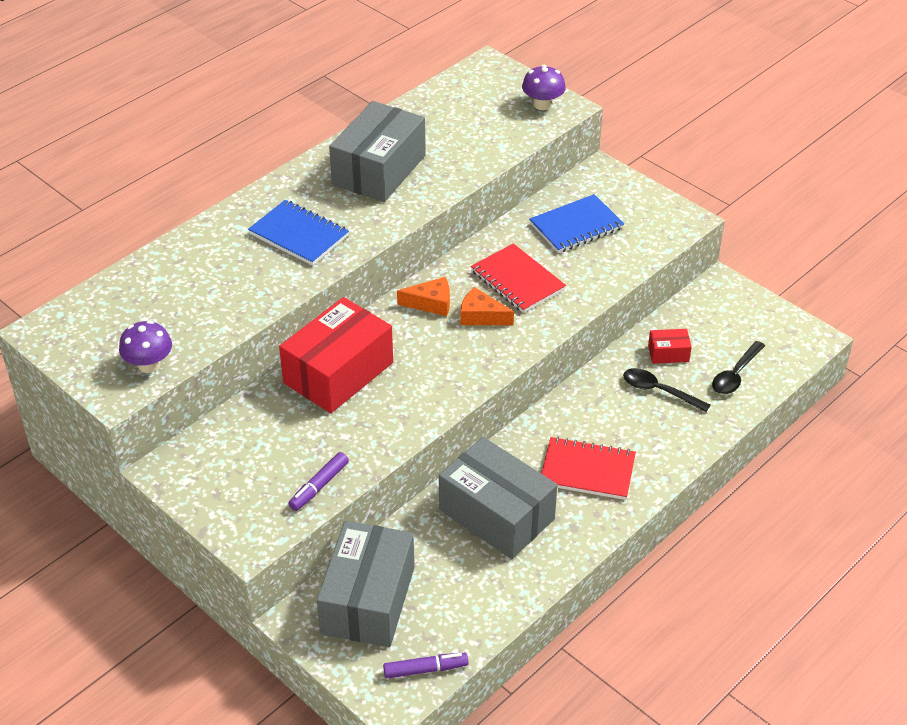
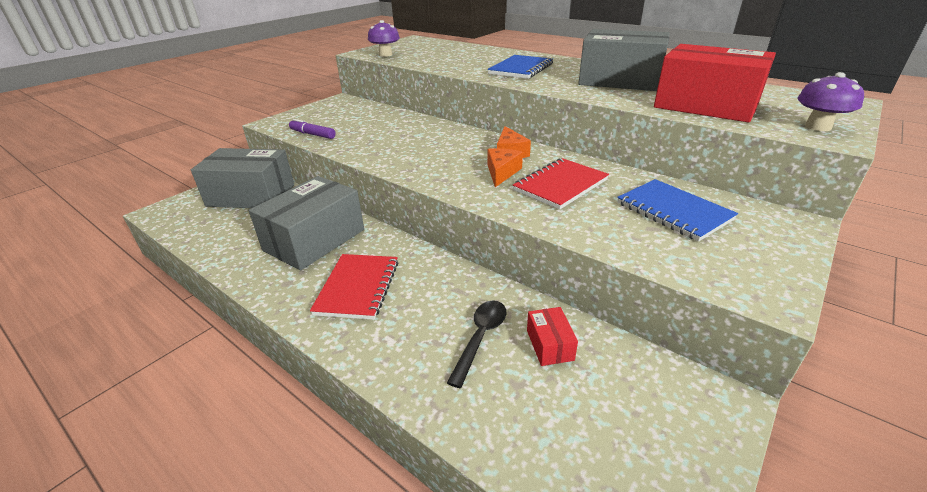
camera: 85 degrees right, 10 degrees down
(338, 373) = (423, 130): red box -> red box (705, 105)
(425, 669) = (176, 221): purple marker -> none
(735, 374) = (530, 421): black spoon -> none

